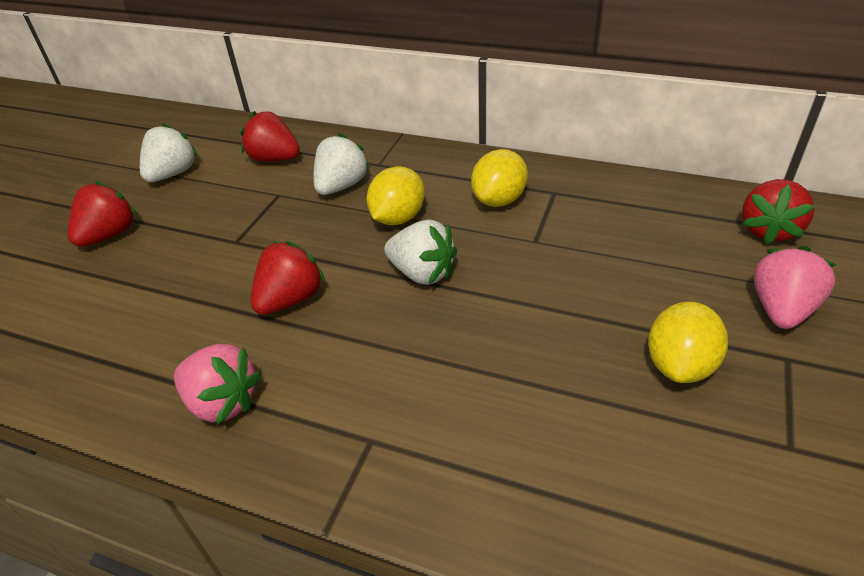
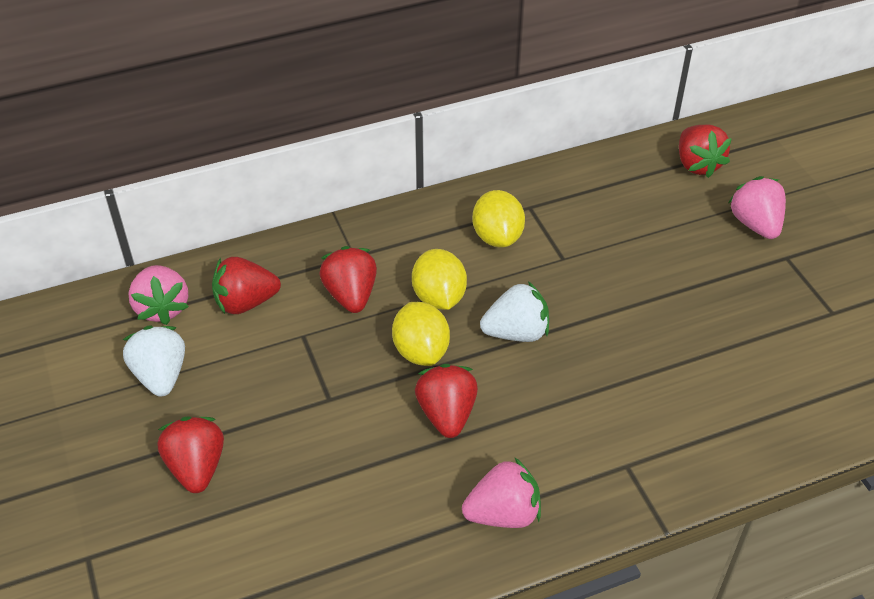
camera: 45 degrees left, 5 degrees up
(228, 139) = (162, 308): none -> pink strawberry
(341, 186) = (351, 295): white strawberry -> red strawberry
(679, 365) = (739, 298): yellow lemon -> yellow lemon (421, 351)

